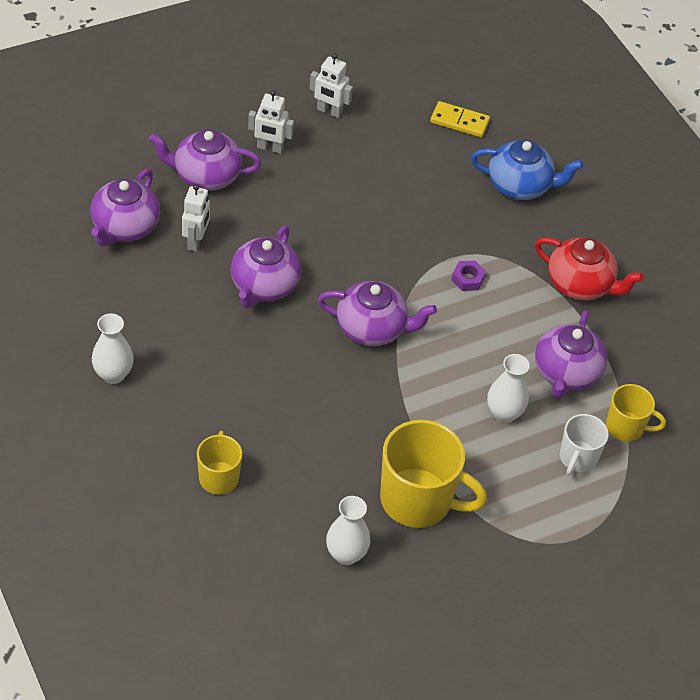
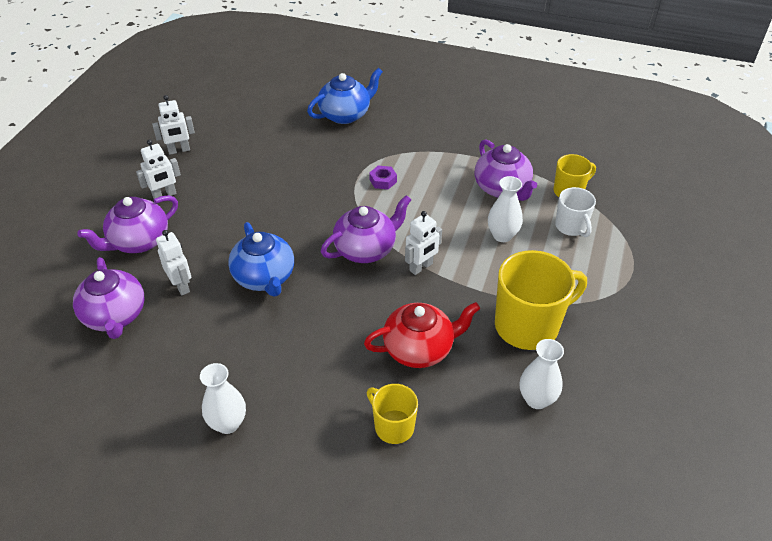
camera: 40 degrees left, 5 degrees down
(264, 286) = (264, 278): purple teapot -> blue teapot
(397, 381) = (421, 267): none -> white robot
(459, 121) = (267, 106): yellow domino -> none
(580, 285) = (445, 140): red teapot -> red teapot (419, 349)

